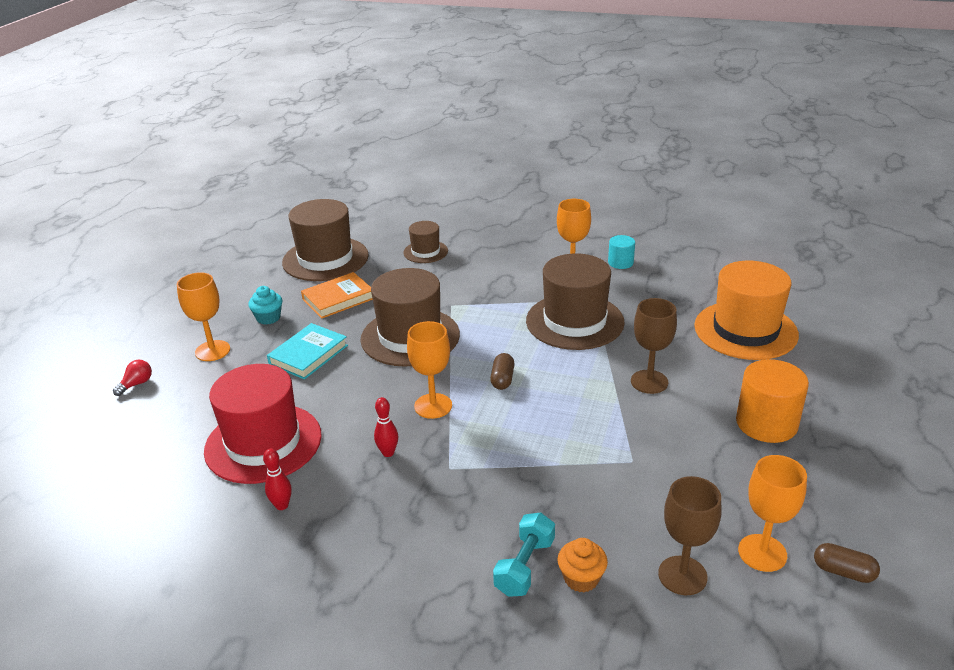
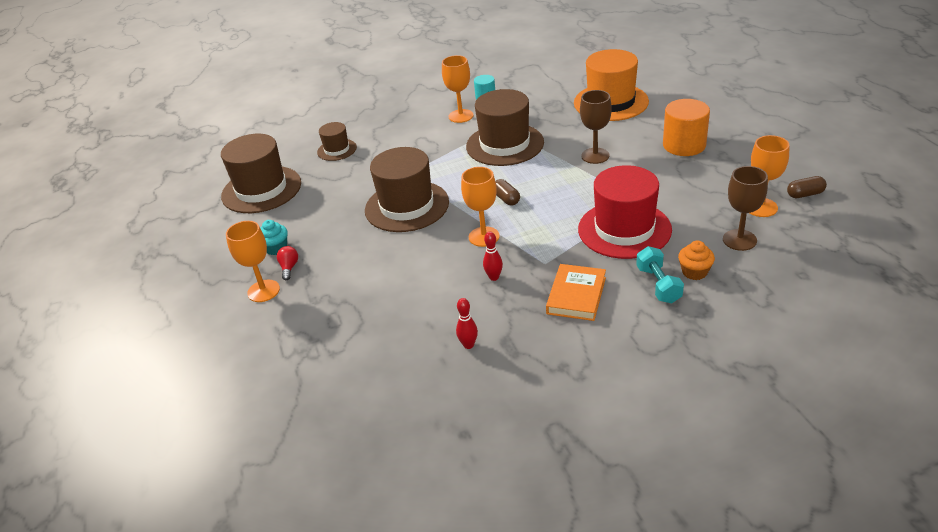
camera: 35 degrees left, 5 degrees up
(136, 384) = (233, 344): red light bulb -> red light bulb (289, 268)
(263, 443) = (398, 321): red hat -> red hat (624, 229)
(308, 355) = (347, 254): turquoise book -> none
(338, 299) = (314, 209): orange book -> orange book (576, 295)

